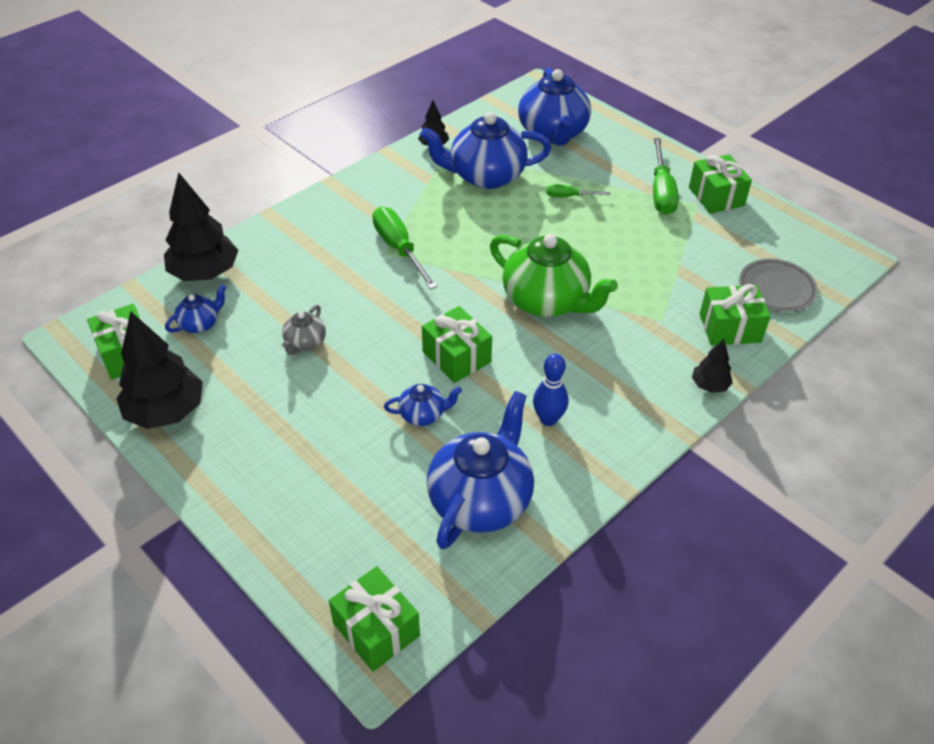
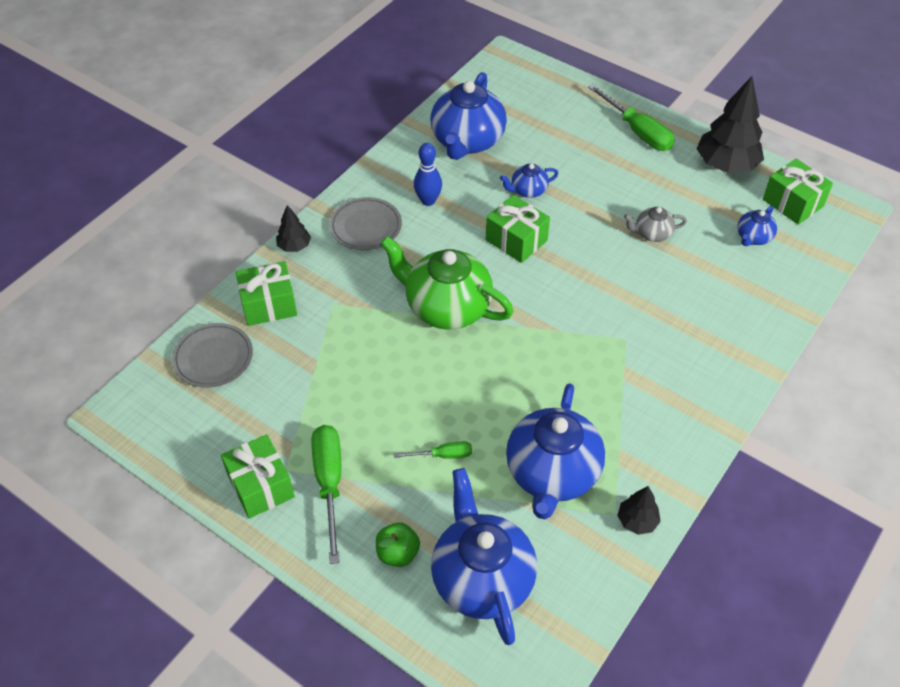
camera: 170 degrees right, 5 degrees up
(205, 273) = (786, 287): black tree -> none
(305, 343) = (652, 233): grey teapot -> grey teapot turned 105 degrees counterclockwise
(376, 629) = (512, 70): green gift -> none
(399, 249) = (612, 346): green screwdriver -> green screwdriver (637, 131)
(486, 176) = (552, 473): blue teapot -> blue teapot turned 120 degrees clockwise
(610, 151) = (398, 553): none -> green apple
(626, 397) = (366, 226): none -> grey plate

